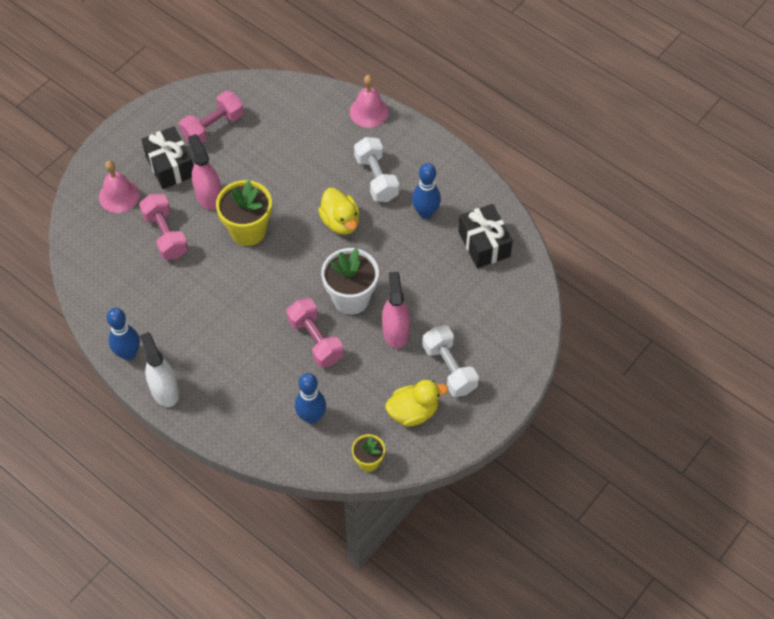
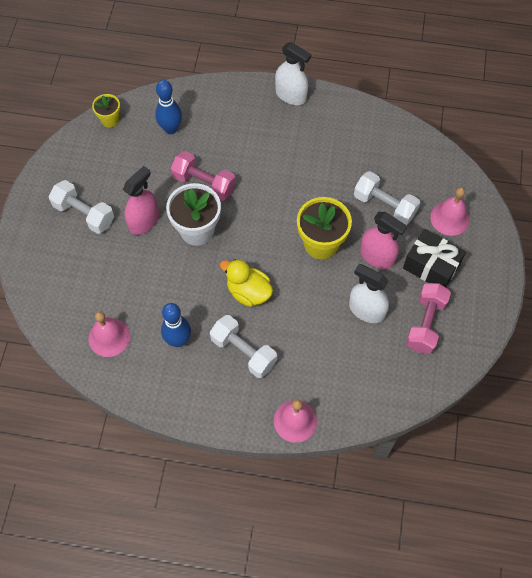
camera: 150 degrees right, 5 degrees up
(128, 353) = (337, 106): blue bowling pin -> none
(165, 234) = (384, 206): pink dumbbell -> white dumbbell
(252, 159) = (366, 310): none -> white spray bottle
(395, 332) = (144, 221): pink spray bottle -> pink spray bottle turned 105 degrees counterclockwise
(413, 412) = (95, 168): yellow duck -> none
(484, 244) = (109, 337): black gift -> pink bell

